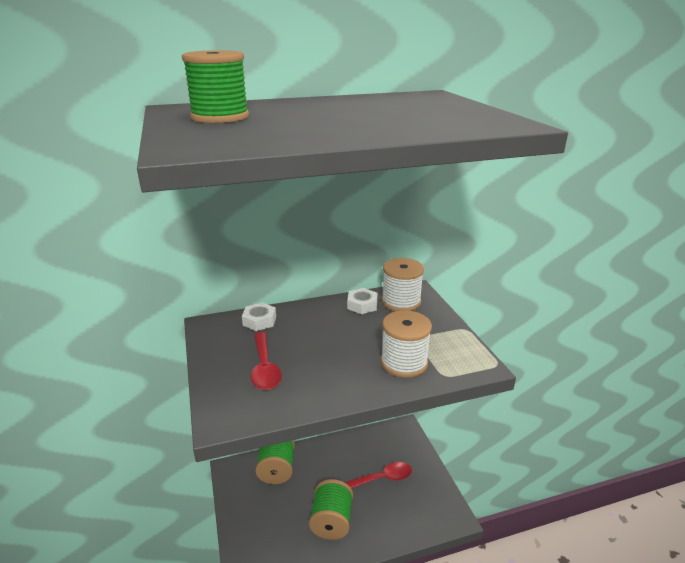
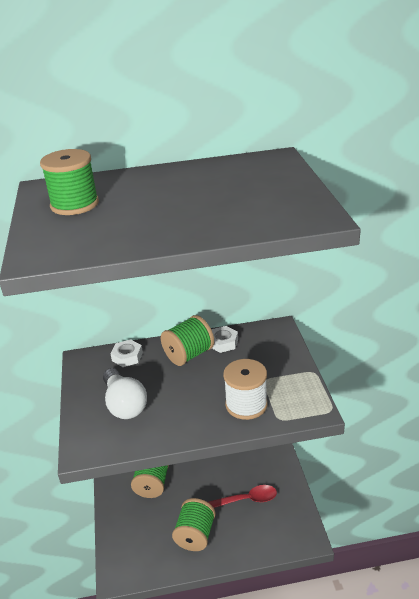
camera: 10 degrees right, 5 degrees up
(265, 368) = (124, 404): red spoon -> white light bulb
(327, 317) = (189, 355): none -> green spool
(401, 302) = (260, 340): white spool -> none

